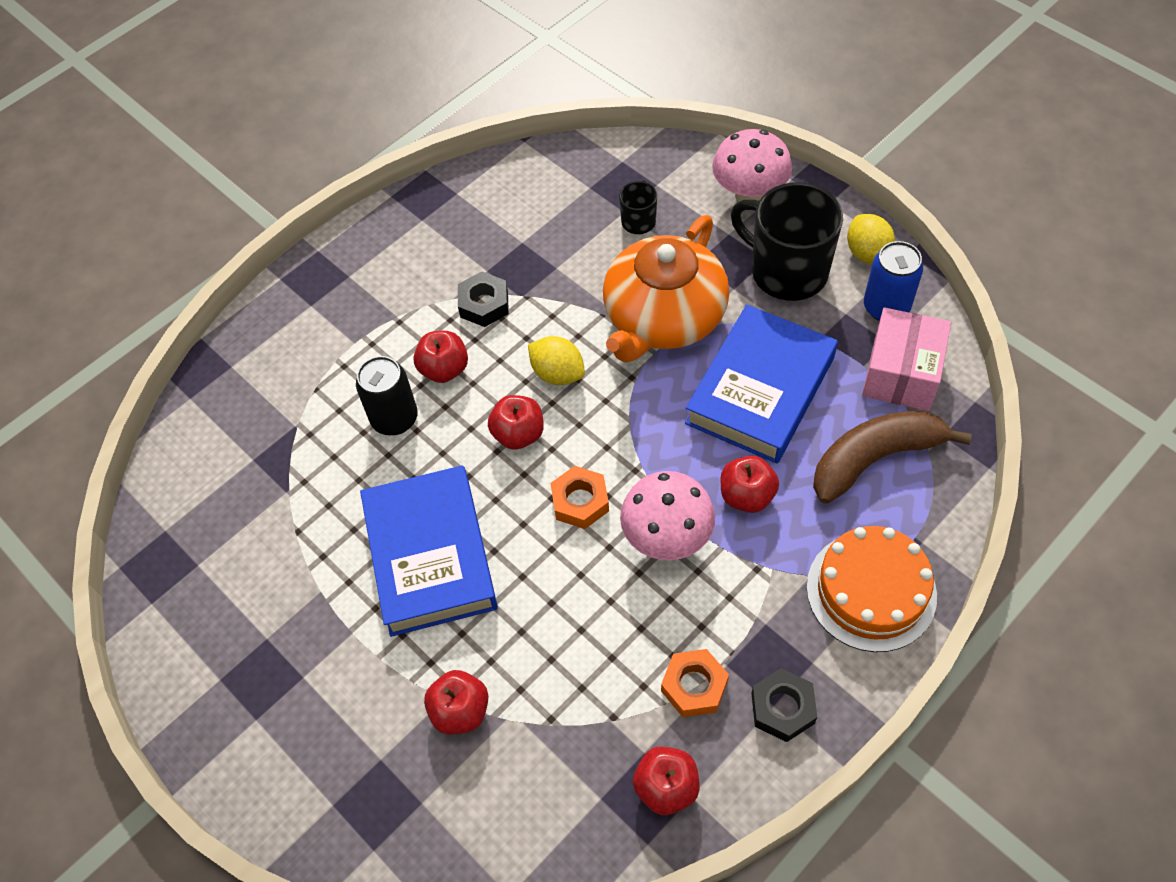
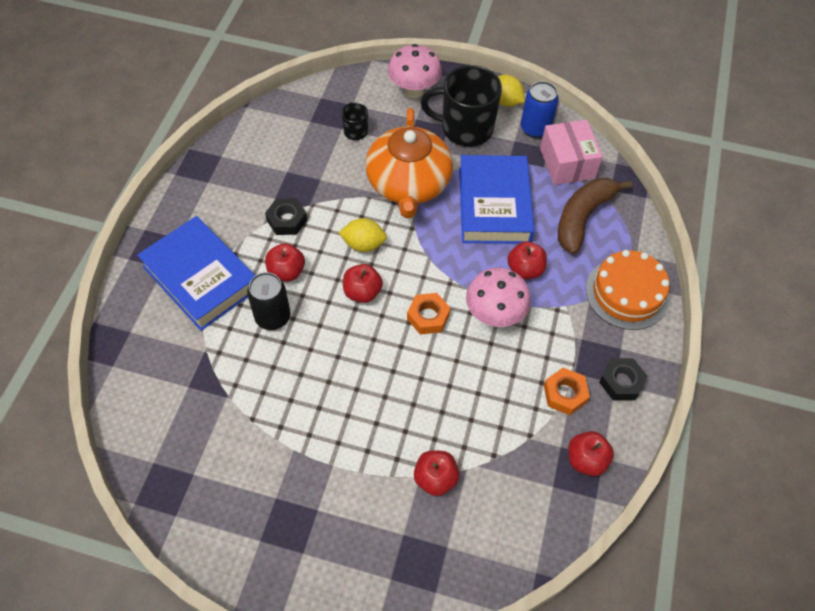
camera: 35 degrees left, 0 degrees up
(431, 555) = (354, 392): blue book -> blue book (201, 277)

